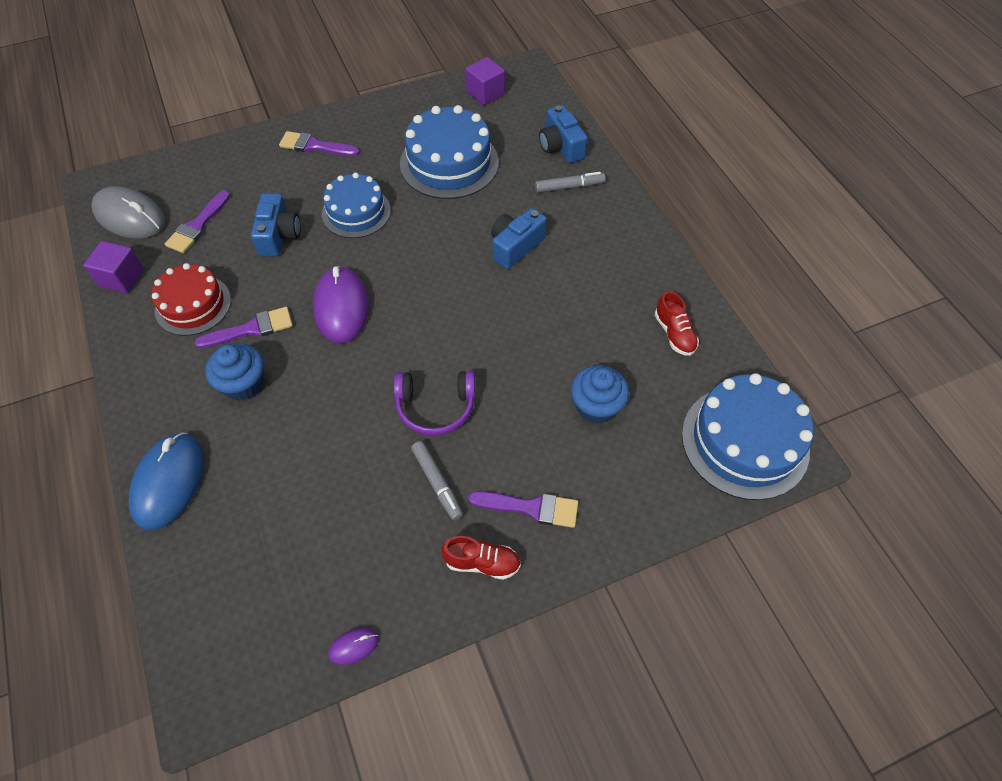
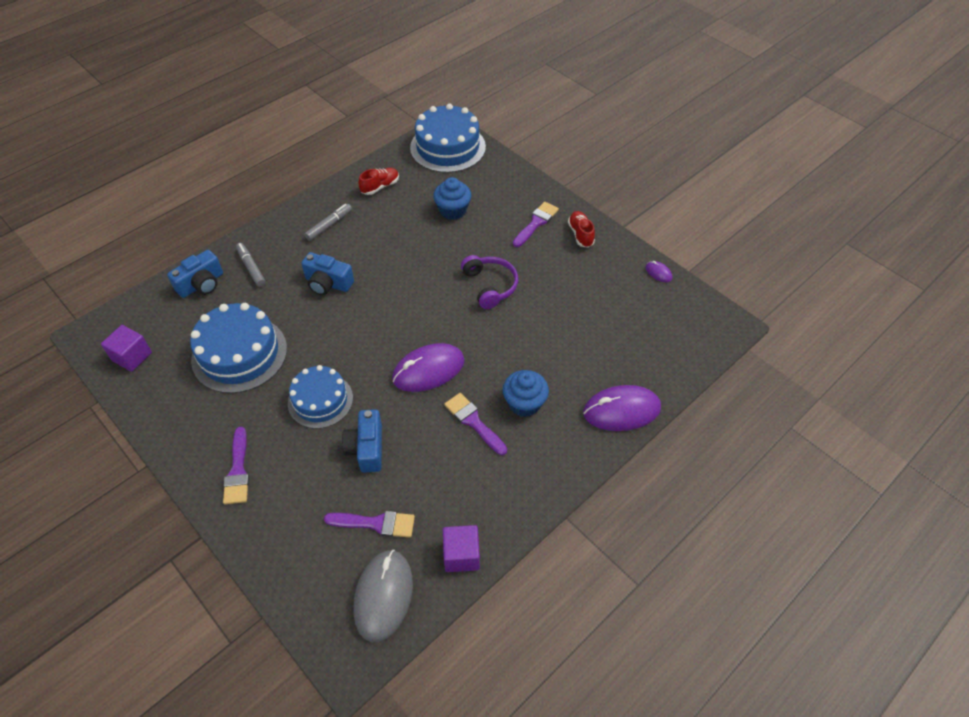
camera: 110 degrees left, 5 degrees down
(169, 482) = (621, 411): blue mouse -> purple mouse
(193, 305) = (467, 477): red cake -> none
(279, 235) = (366, 448): blue camera -> blue camera turned 75 degrees counterclockwise
(437, 483) = (543, 268): grey marker -> grey marker (329, 225)
(531, 507) = (536, 223): purple brush -> purple brush turned 45 degrees clockwise

